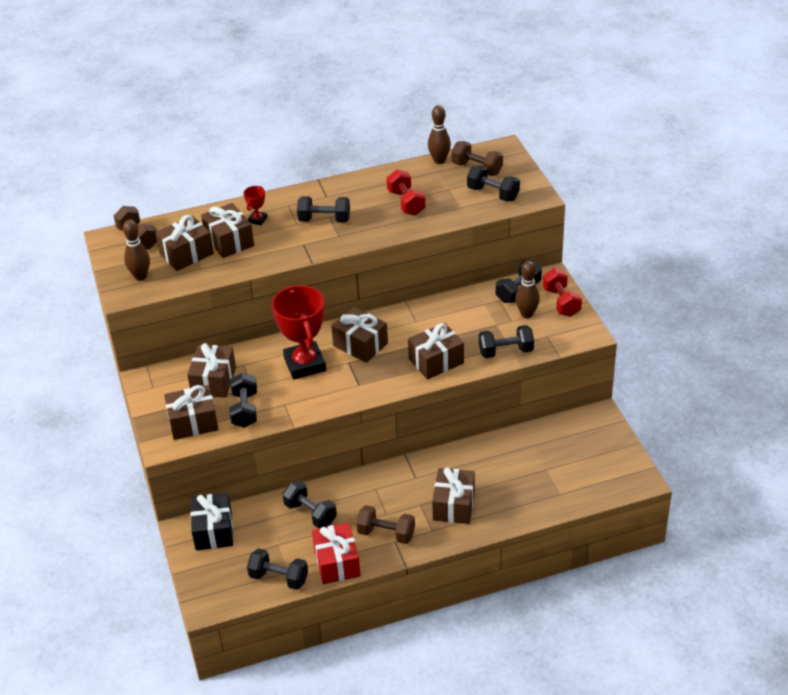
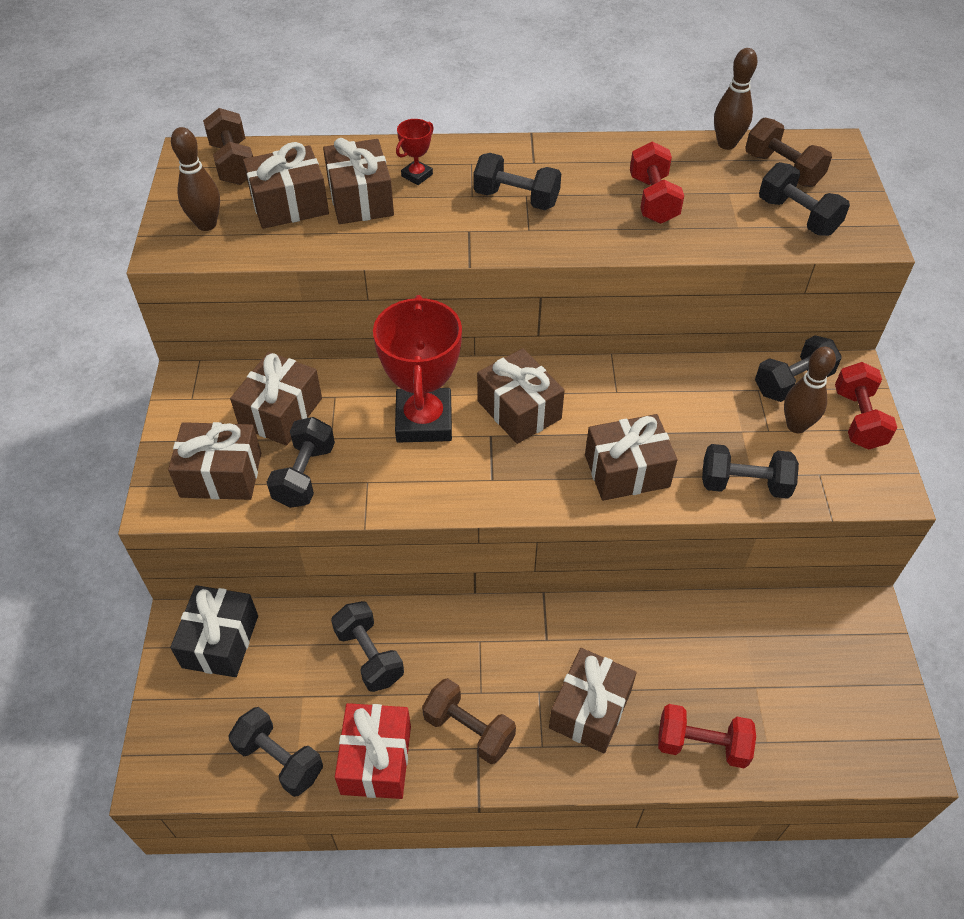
camera: 15 degrees right, 10 degrees up
(523, 505) = (702, 745): none -> red dumbbell

